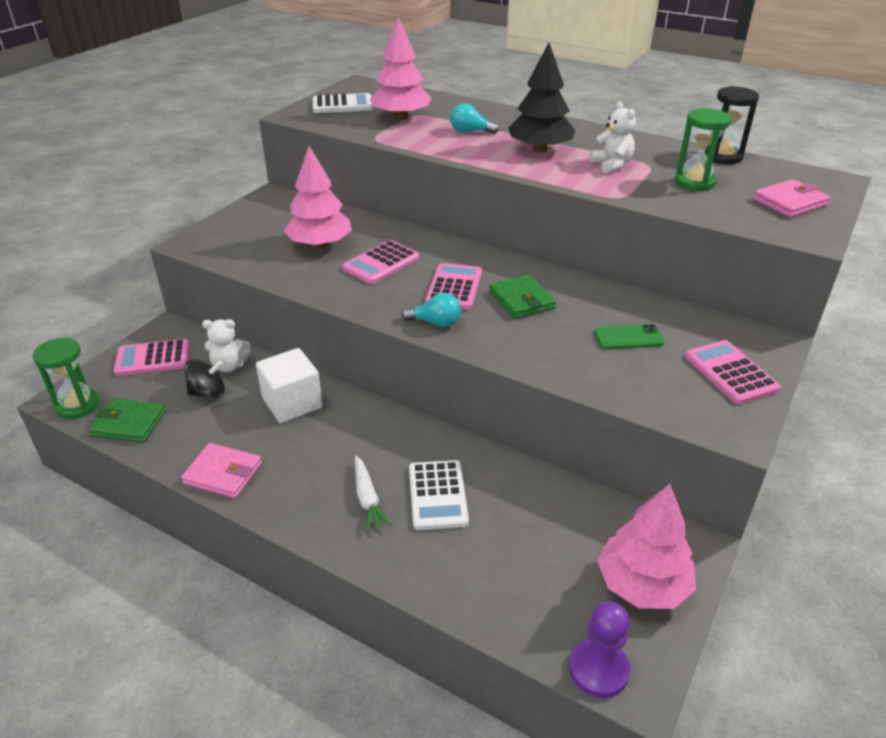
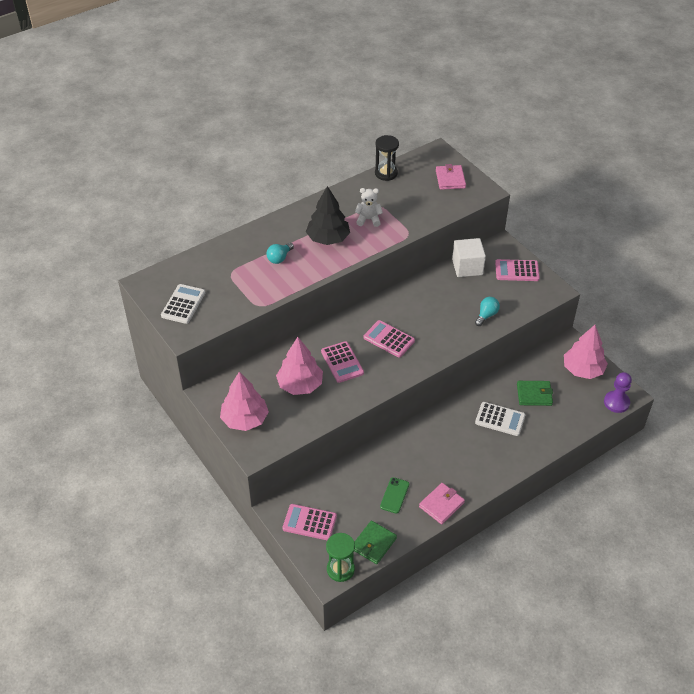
camera: 65 degrees left, 10 degrees up
(153, 358) = (309, 522): pink calculator -> pink calculator turned 90 degrees clockwise
(208, 392) = (363, 499): black spinning top -> none
(229, 366) = (341, 482): white teddy bear -> none
(292, 403) = (395, 460): white cube -> white cube (467, 267)
(367, 498) = (489, 447): white carrot -> none
(401, 117) = (231, 282): pink tree -> pink tree (245, 419)
(435, 323) = (420, 359): turquoise light bulb -> turquoise light bulb (486, 315)
(521, 300) = (417, 316): green wallet -> green wallet (534, 394)
(628, 338) = (473, 291): green phone -> green phone (394, 495)
(694, 182) = (409, 199): green hourglass -> none

